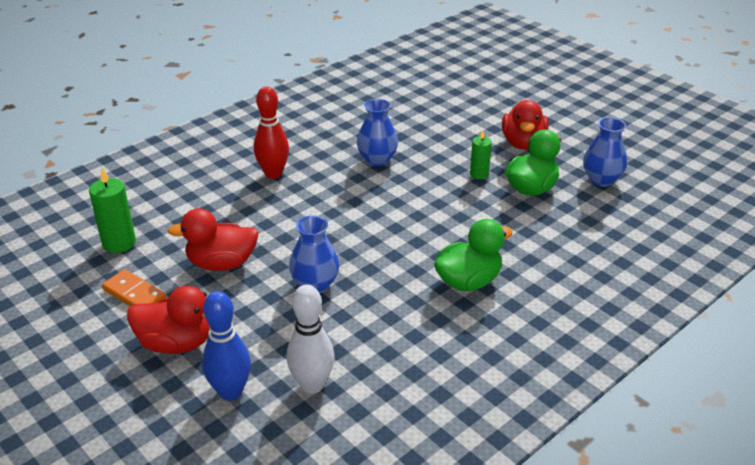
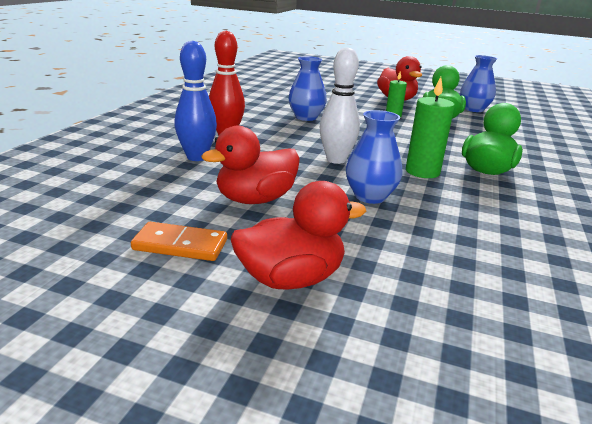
camera: 30 degrees left, 10 degrees down
(119, 243) = (110, 205): green candle -> green candle (422, 172)
(230, 392) = (418, 308): blue bowling pin -> blue bowling pin (197, 157)
(312, 385) = (489, 274): white bowling pin -> white bowling pin (336, 160)

